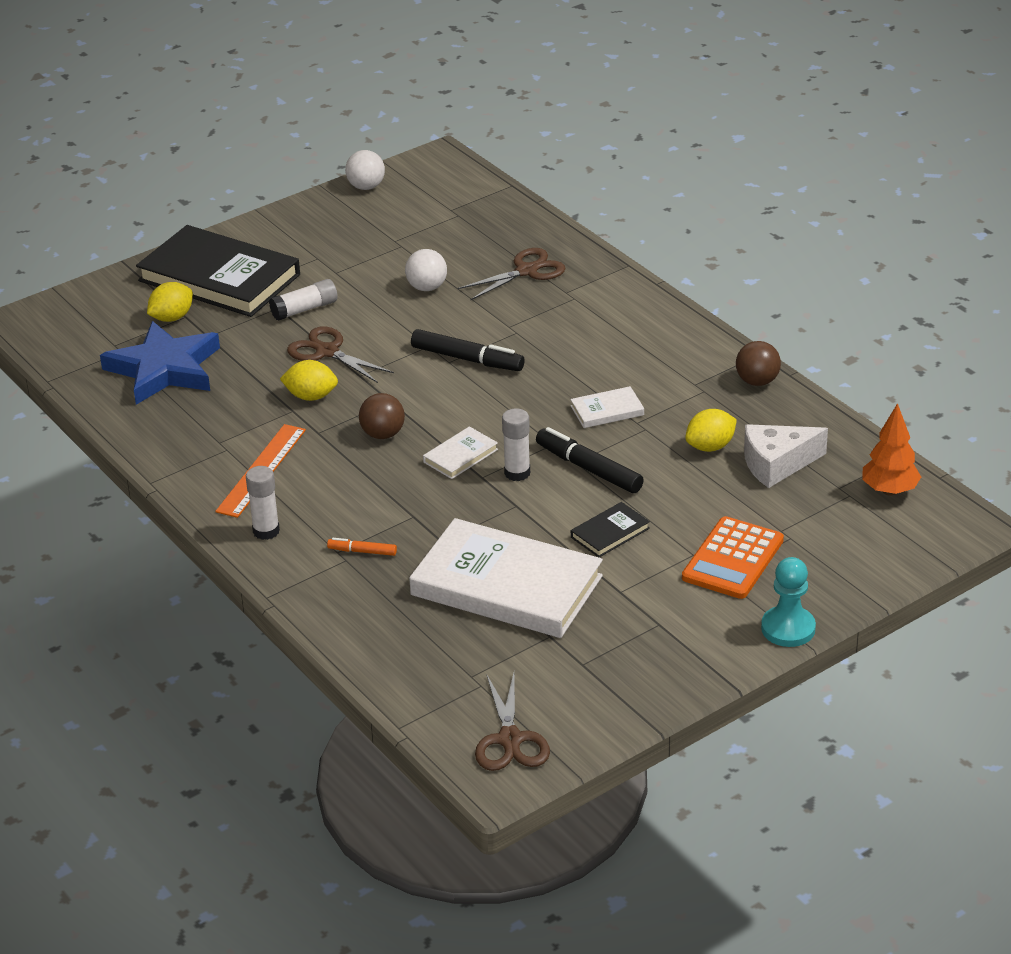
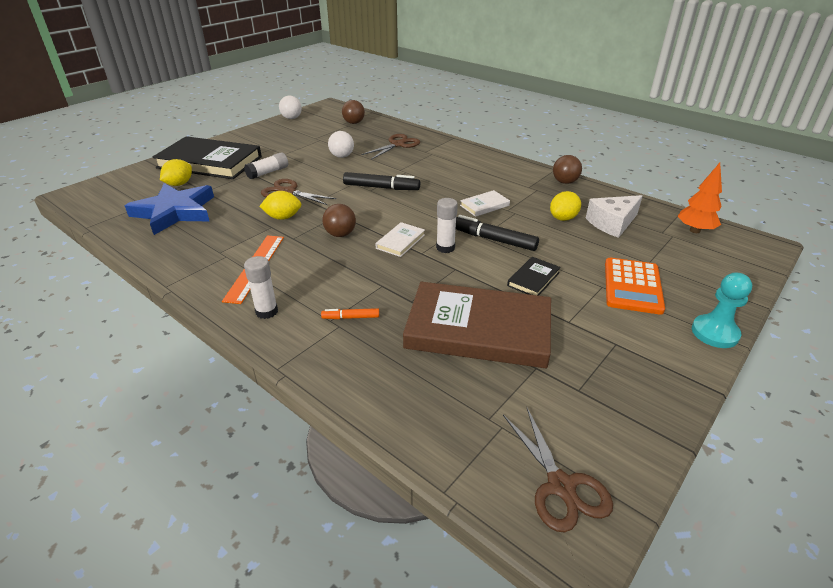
camera: 15 degrees left, 0 degrees up
(470, 210) = (354, 123): none -> brown ball
(506, 585) = (478, 329): white book -> brown book

